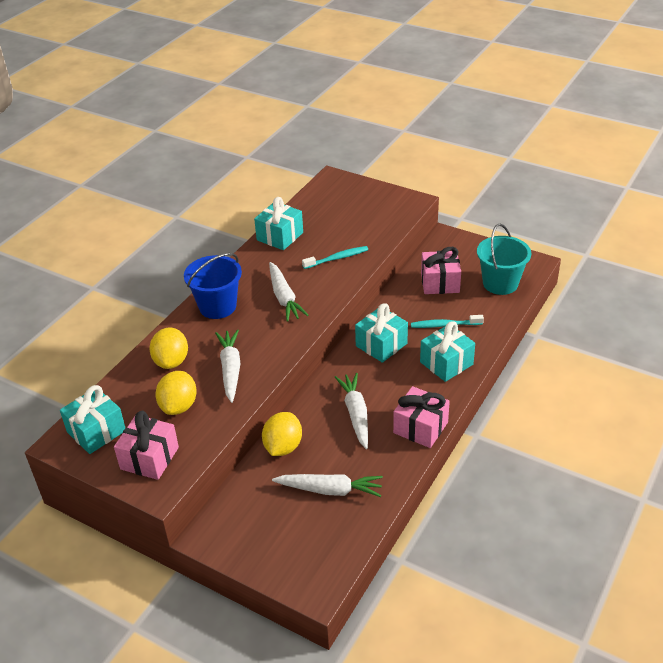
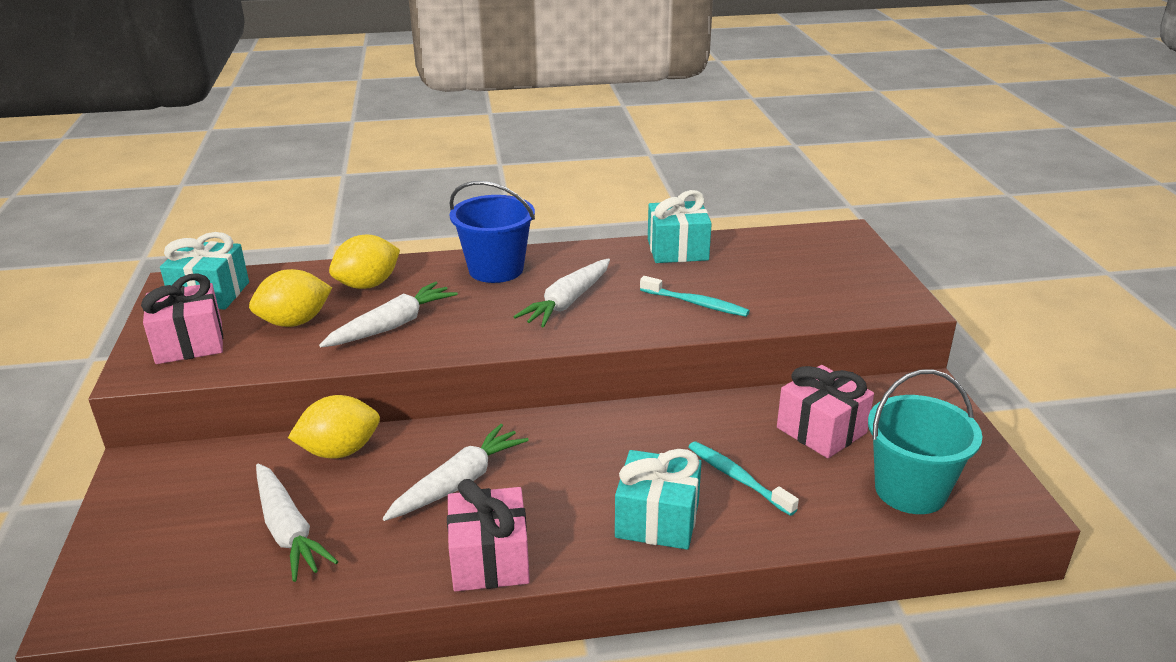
camera: 50 degrees right, 10 degrees down
(381, 345) = (622, 439): turquoise gift -> none

